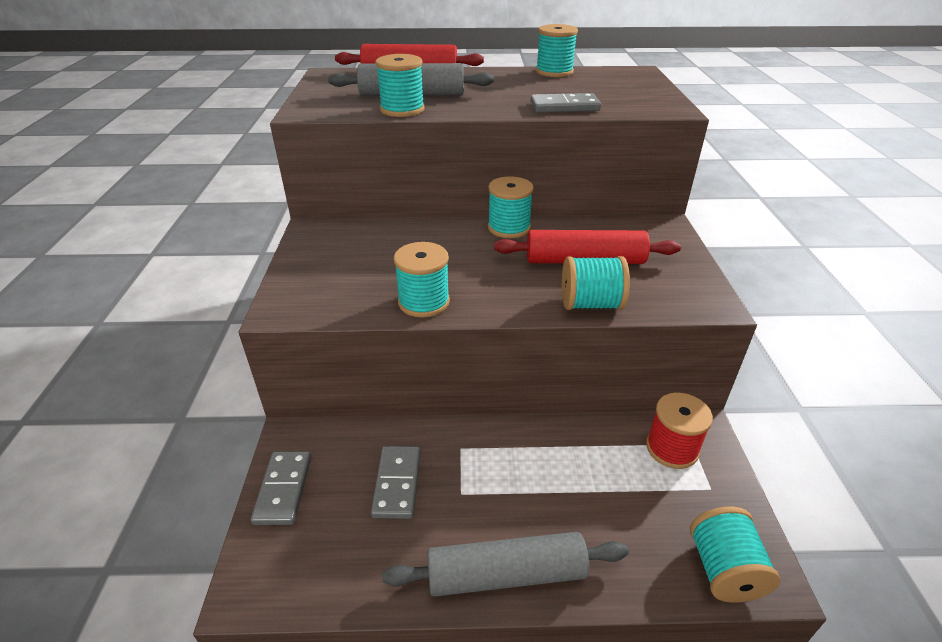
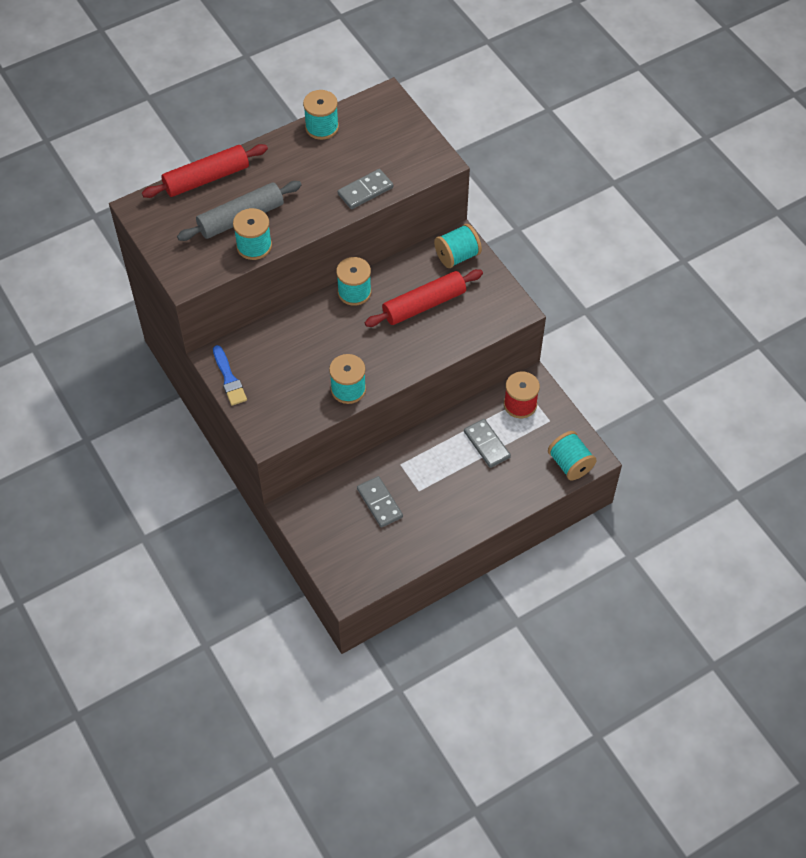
camera: 30 degrees left, 20 degrees up
(284, 489) = (318, 538): grey domino -> grey domino (487, 444)
(305, 247) = (229, 378): none -> blue brush
(506, 574) = (468, 519): grey rolling pin -> none
(590, 304) = (447, 344): turquoise spool -> turquoise spool (457, 256)

